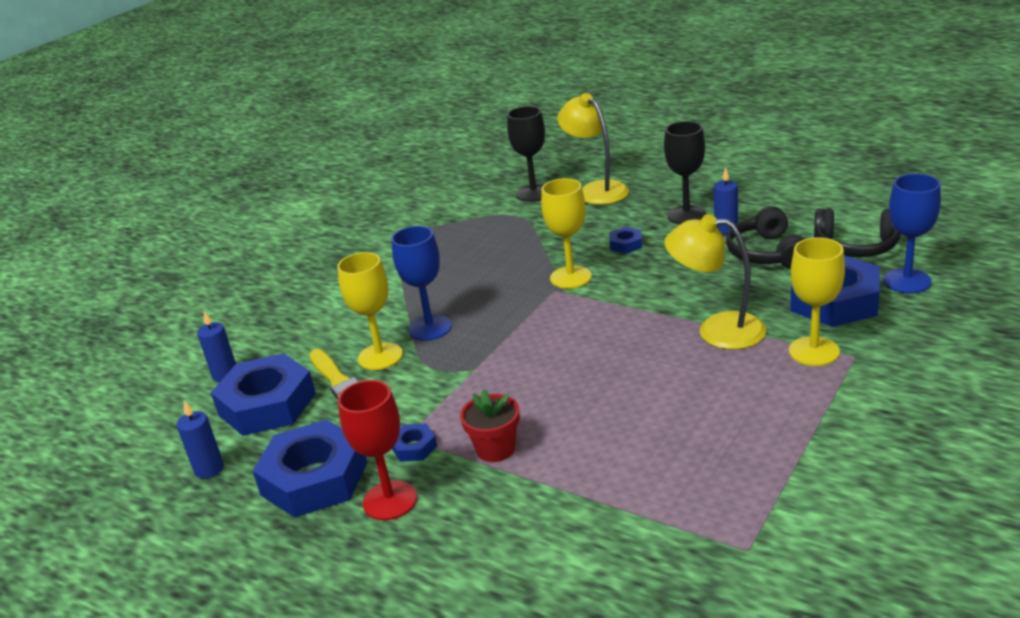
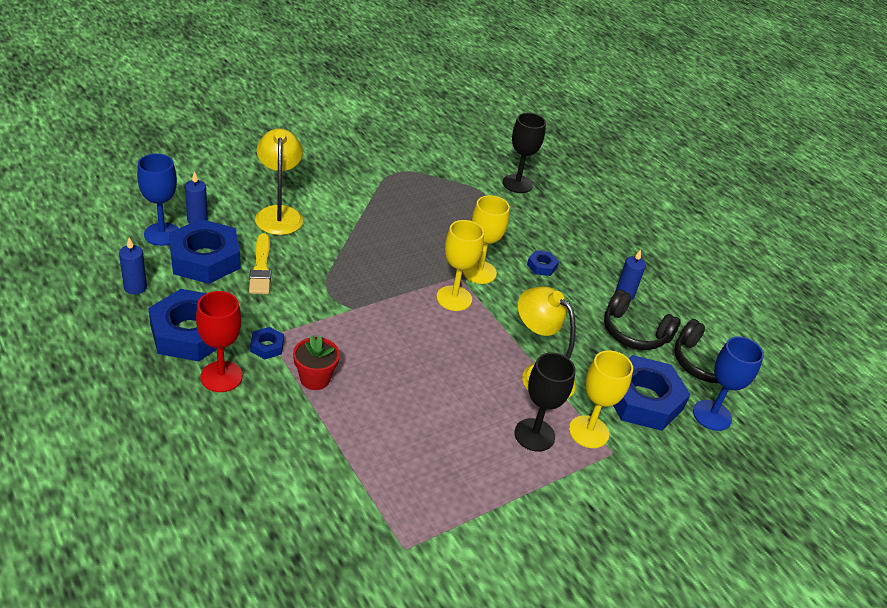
camera: 15 degrees right, 10 degrees up
(380, 356) = (302, 263): yellow goblet -> yellow goblet (454, 298)
(430, 328) = (352, 259): blue goblet -> blue goblet (162, 234)
(596, 190) = (564, 206): yellow lamp -> yellow lamp (279, 214)
(686, 215) = (608, 265): black goblet -> black goblet (534, 435)
(767, 253) = (634, 332): black headphones -> black headphones turned 75 degrees counterclockwise

